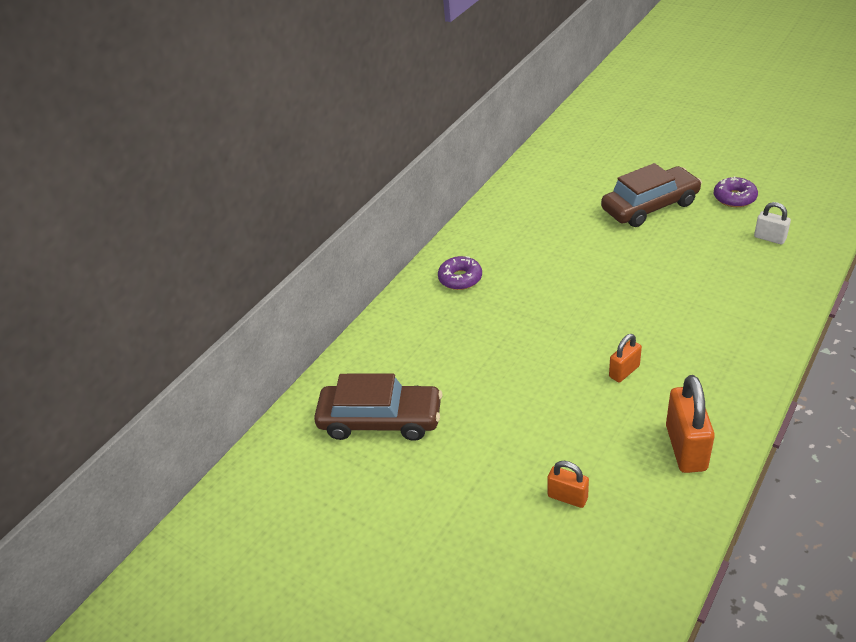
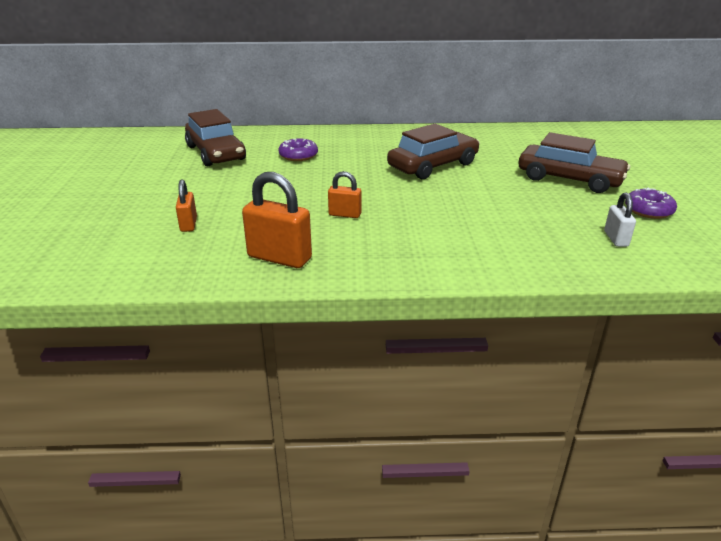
camera: 50 degrees right, 10 degrees down
(460, 278) = (379, 140): purple donut -> purple donut (298, 156)
(557, 270) = (433, 166): none -> brown car
(686, 448) = (279, 258): orange padlock -> orange padlock turned 60 degrees clockwise

